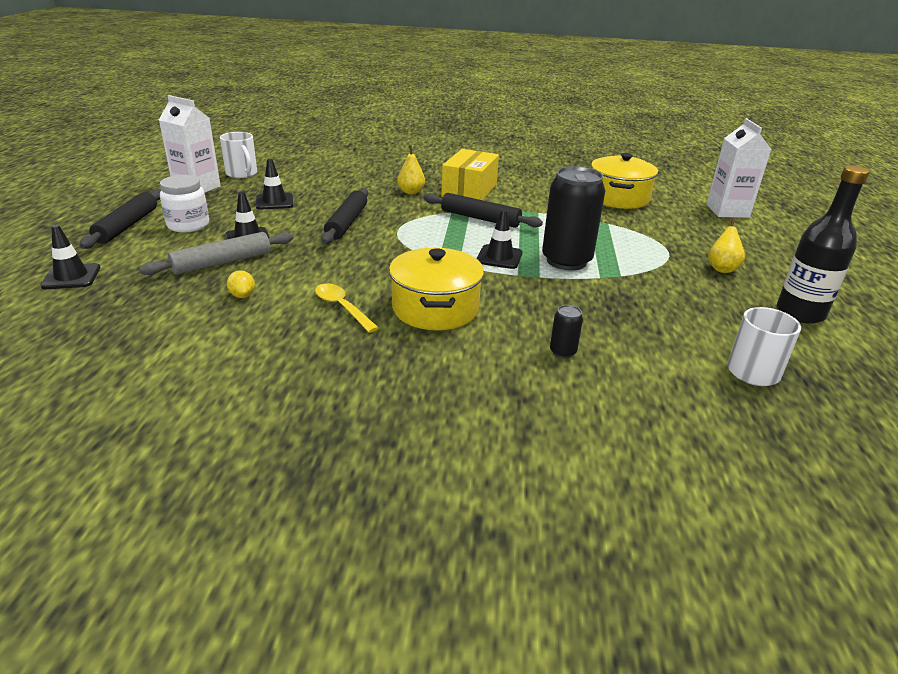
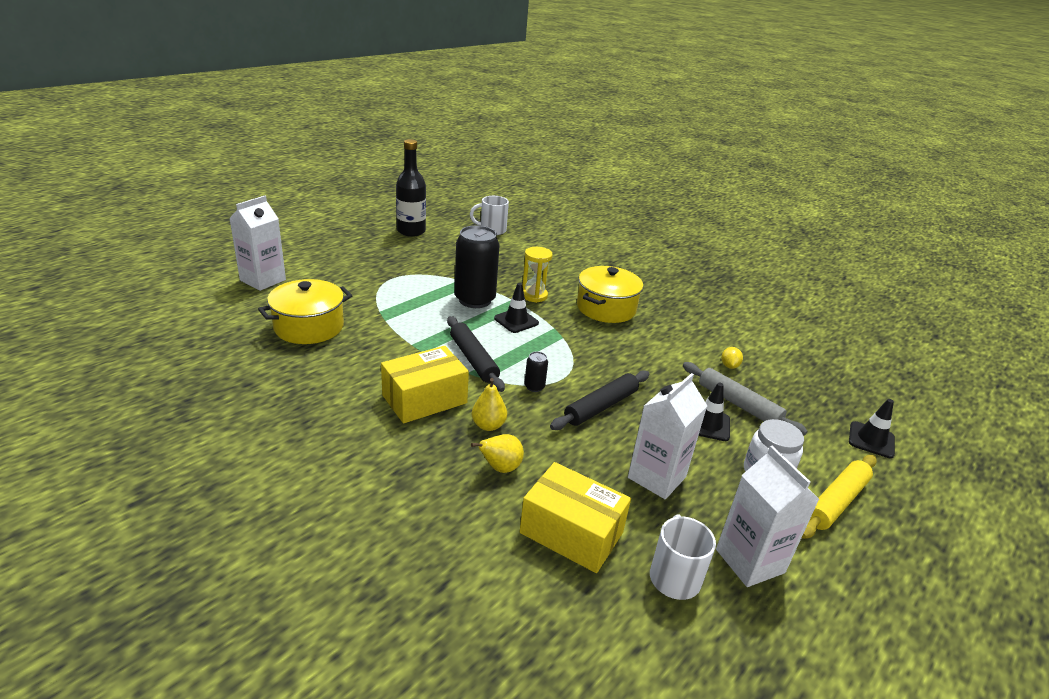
camera: 145 degrees left, 0 degrees up
(127, 226) = (836, 502): black rolling pin -> yellow rolling pin
(222, 262) = (738, 404): grey rolling pin -> grey rolling pin turned 45 degrees clockwise
(274, 201) = (656, 477): black traffic cone -> white carton
(310, 172) = (571, 532): none -> yellow box
(342, 308) = (664, 331): yellow spoon -> none
(527, 289) = (534, 296): none -> yellow hourglass
(563, 352) = (565, 266): black can -> black can (534, 387)
(722, 268) = (389, 258): yellow pear -> yellow pear (500, 468)

